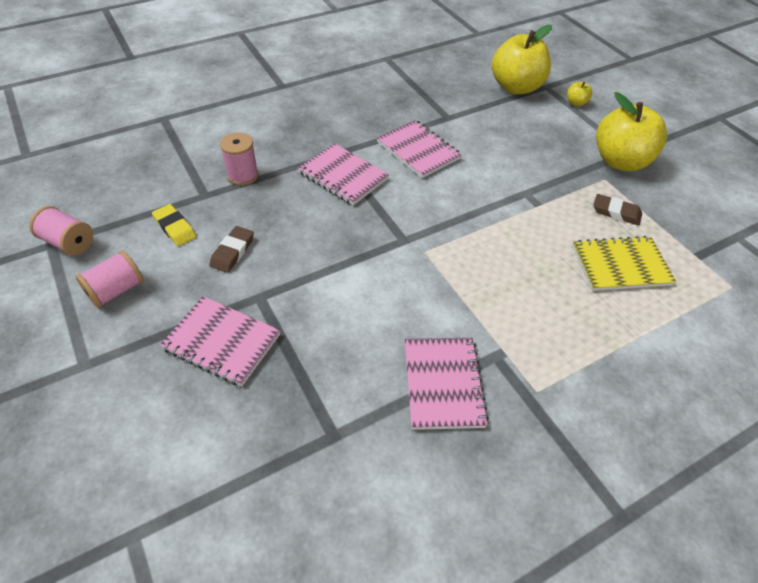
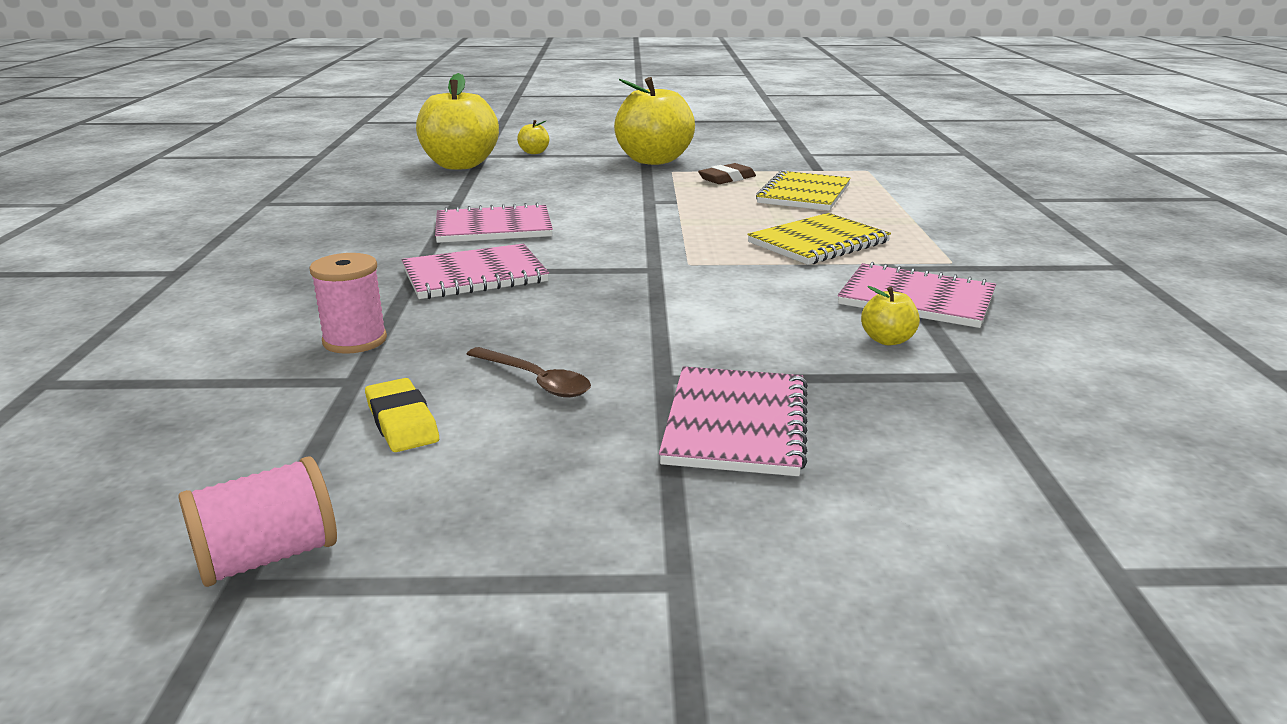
camera: 60 degrees left, 25 degrees down
(116, 290) = (501, 512): pink spool -> none
(175, 228) = (402, 422): yellow eraser -> yellow eraser turned 75 degrees clockwise
(222, 342) = (736, 424): pink notebook -> pink notebook turned 45 degrees counterclockwise
(232, 252) = (535, 381): brown eraser -> brown spoon
(363, 382) = (887, 340): none -> yellow apple
(515, 303) = (818, 242): none -> yellow notebook

